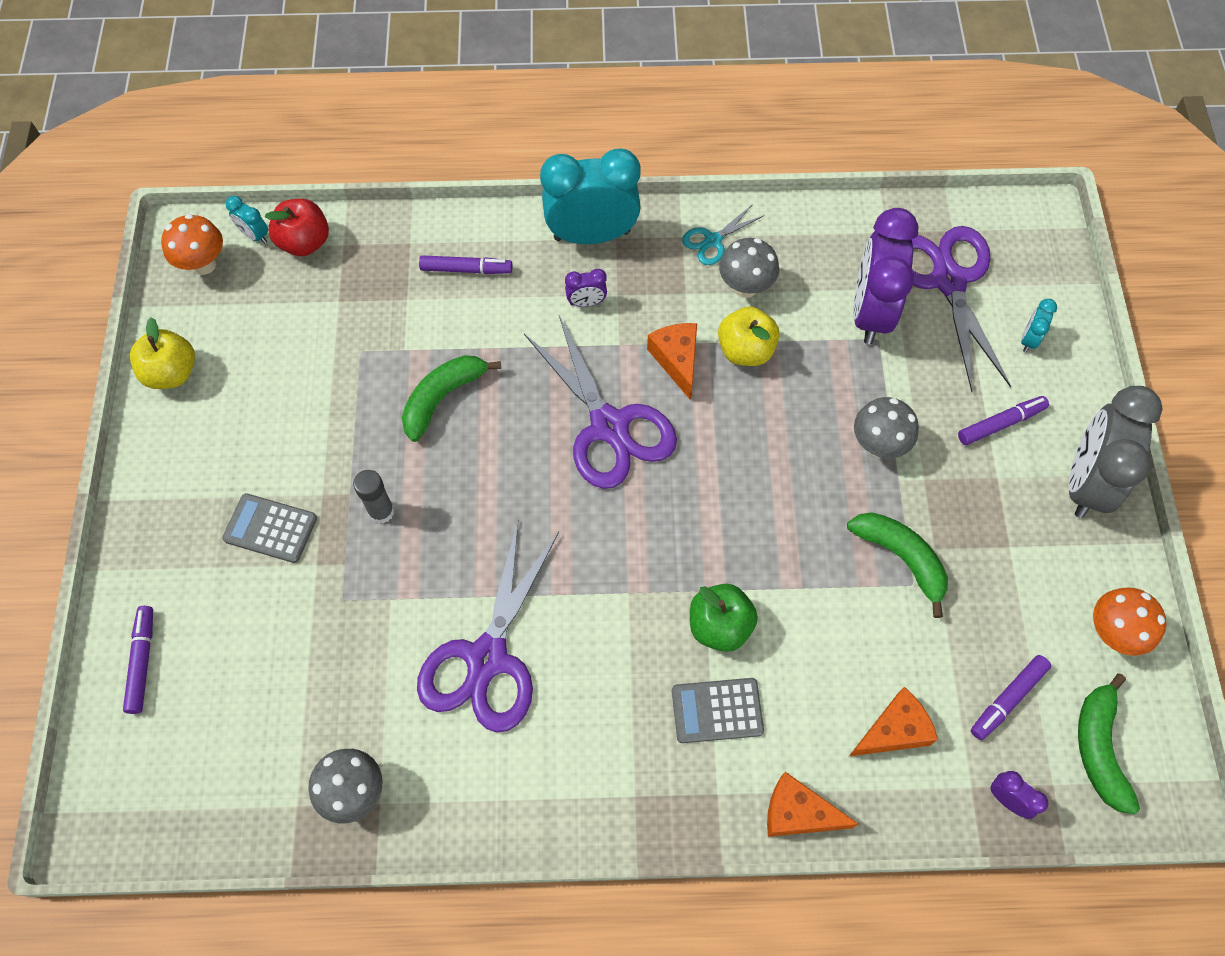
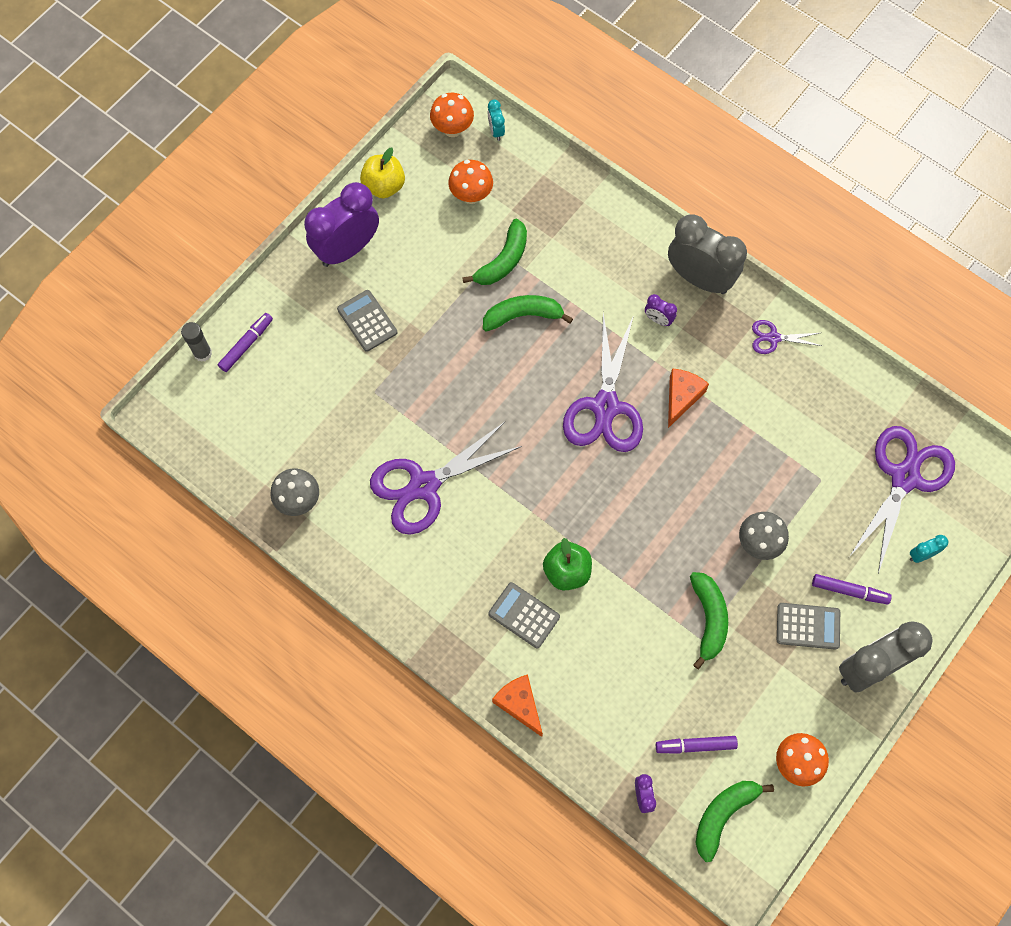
camera: 40 degrees right, 5 degrees up
(281, 316) = (471, 195): none -> orange mushroom
(305, 242) = (521, 157): red apple -> none
(373, 358) = (503, 260): none -> green banana
(381, 512) = (434, 358): grey glue stick -> grey glue stick (203, 353)
(466, 269) = (603, 244): purple marker -> none
(592, 235) = (699, 278): turquoise clock -> grey clock
(712, 241) = (773, 338): turquoise scissors -> purple scissors
(745, 287) = (766, 383): grey mushroom -> none
(745, 350) = (730, 423): yellow apple -> none
(870, 312) = (832, 459): purple clock -> purple clock (347, 249)
(893, 730) = (613, 707): orange cheese -> none
(996, 488) = (808, 626): none -> grey calculator

